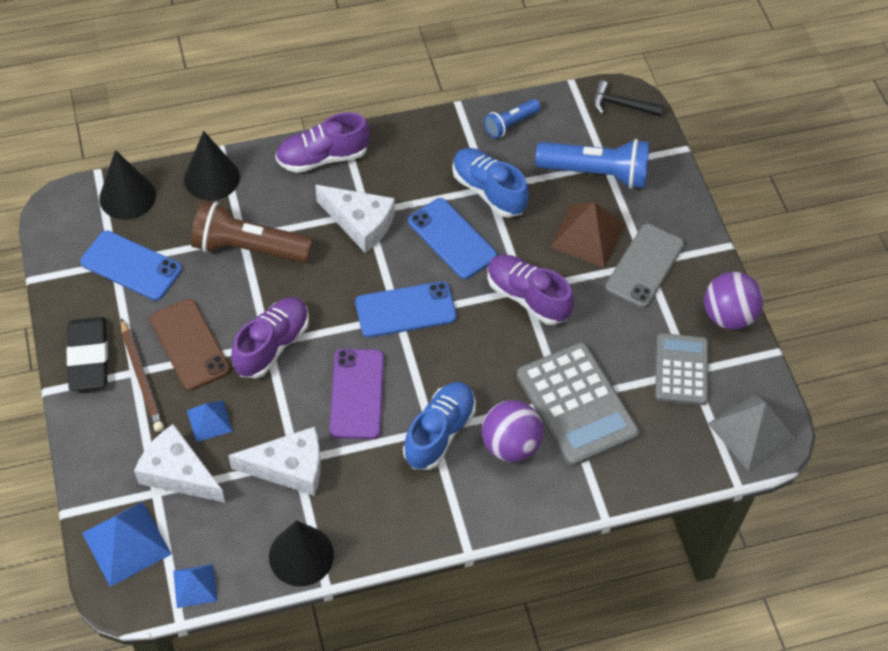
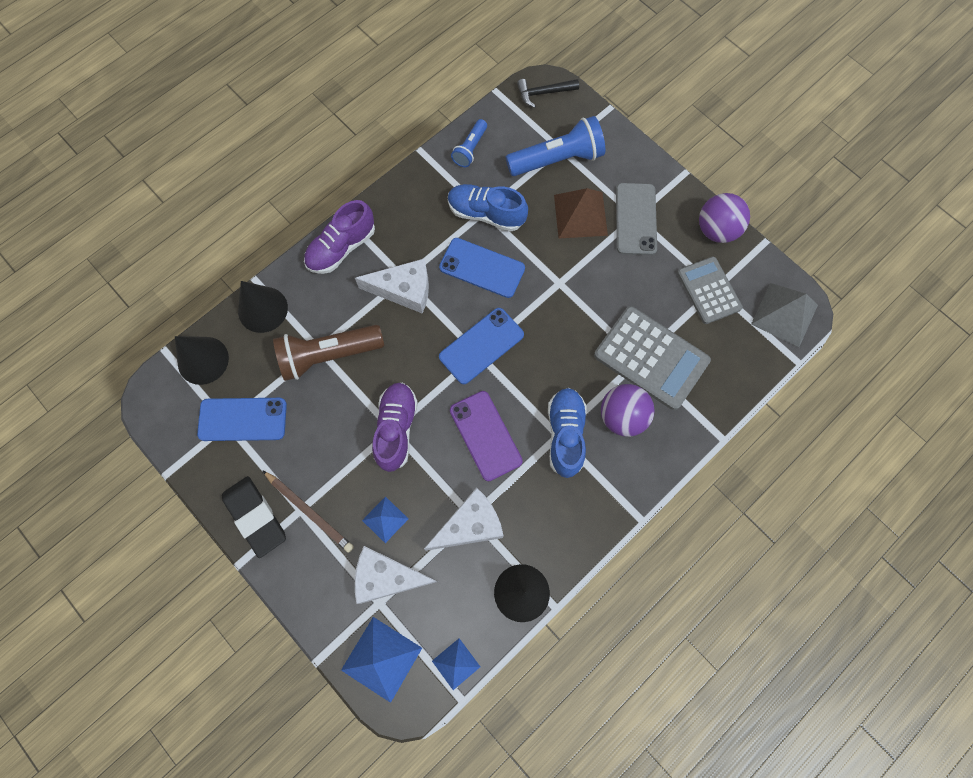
camera: 25 degrees left, 15 degrees up
(189, 344) = (330, 463): brown phone -> none
(527, 297) = (565, 288): purple shoe -> none

